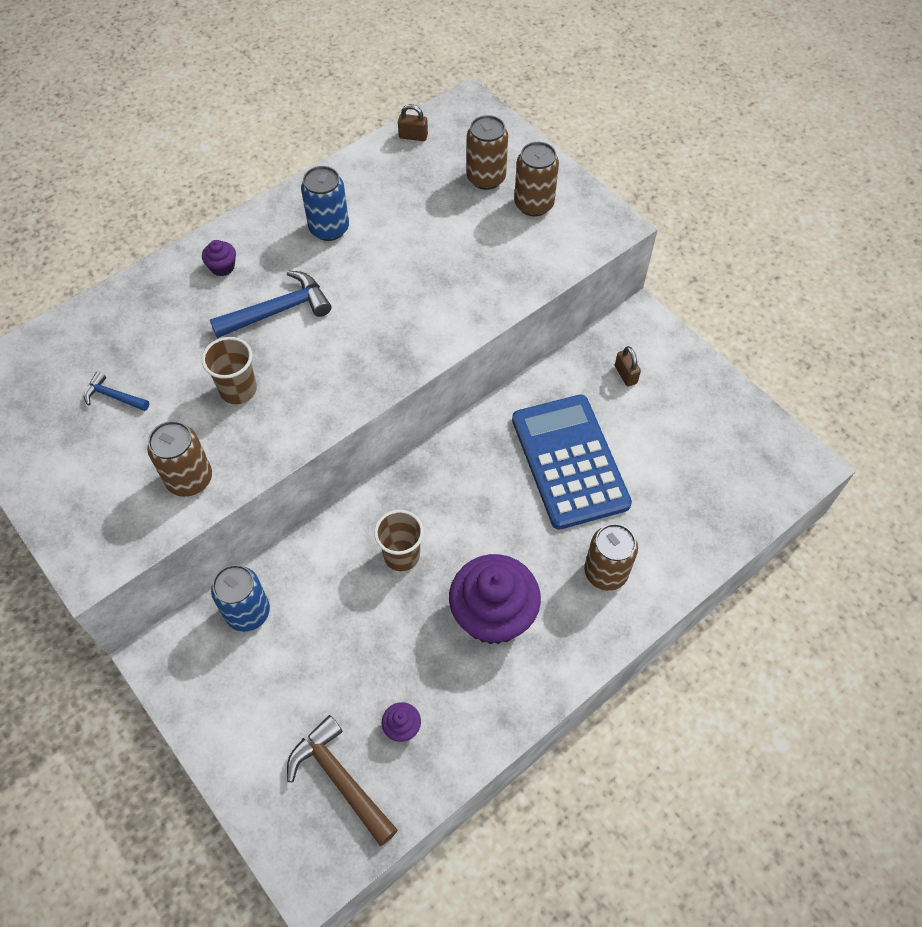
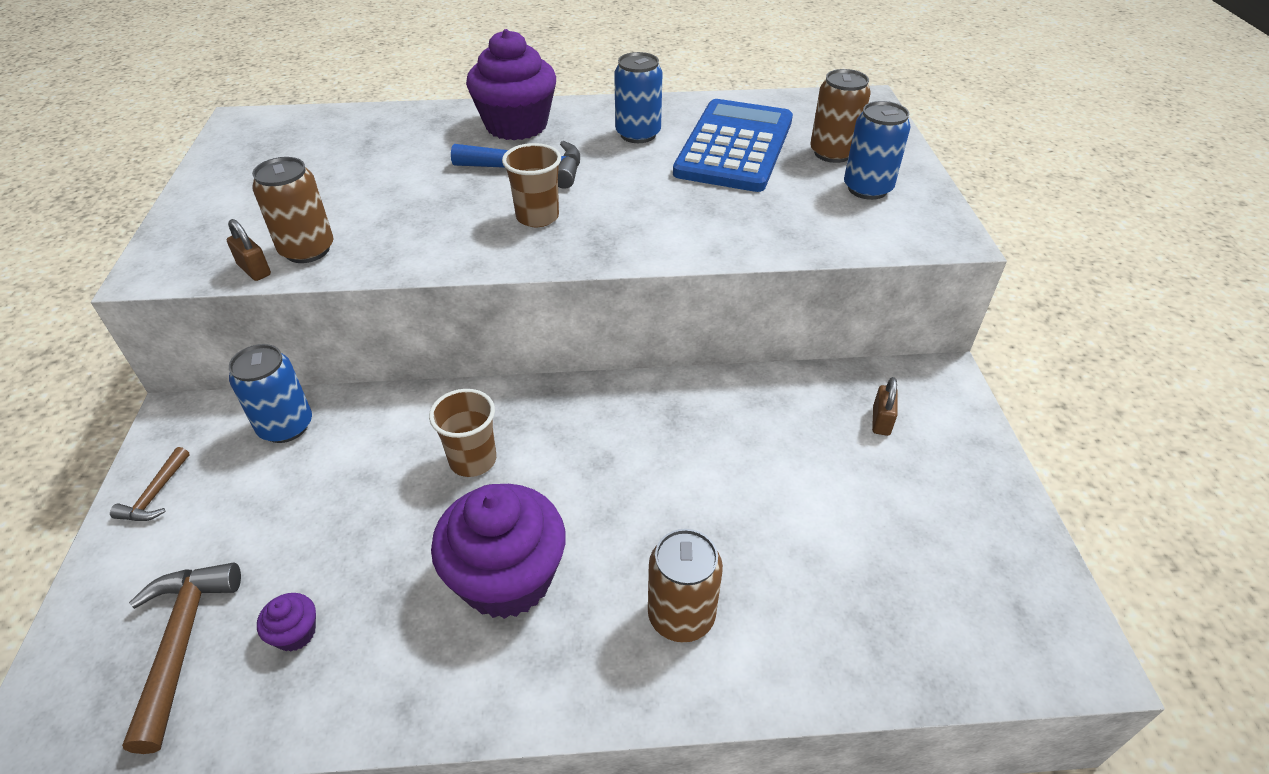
camera: 35 degrees right, 15 degrees down
(113, 396) = (327, 169): blue hammer -> none
(211, 714) = (156, 494): none -> brown hammer
(222, 267) = (516, 125): purple cupcake -> purple cupcake, size x2.41
(238, 390) = (427, 207): brown cup -> brown cup (537, 217)
(413, 136) = (786, 103): brown padlock -> brown padlock (254, 270)
(534, 204) = (867, 189): brown can -> blue can
(569, 461) = (738, 471): blue calculator -> blue calculator (734, 147)

